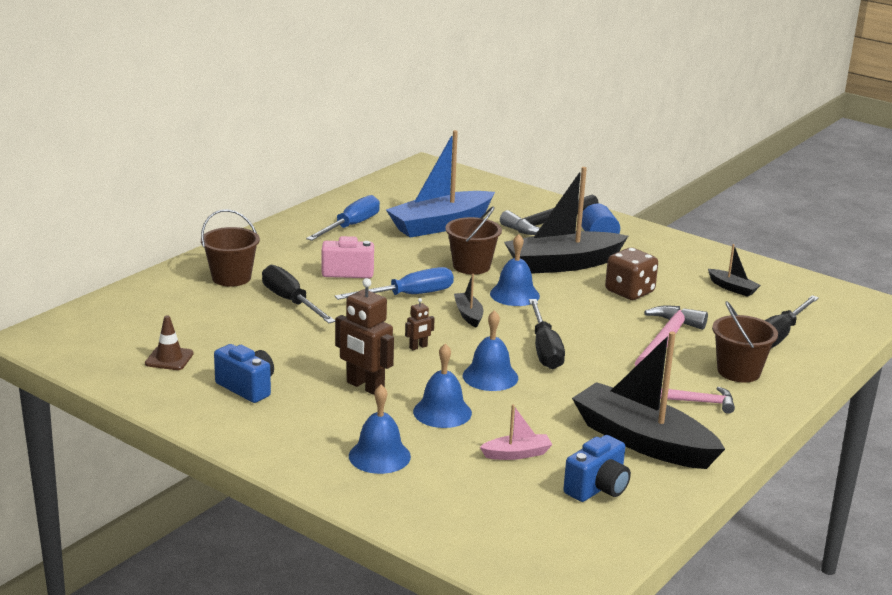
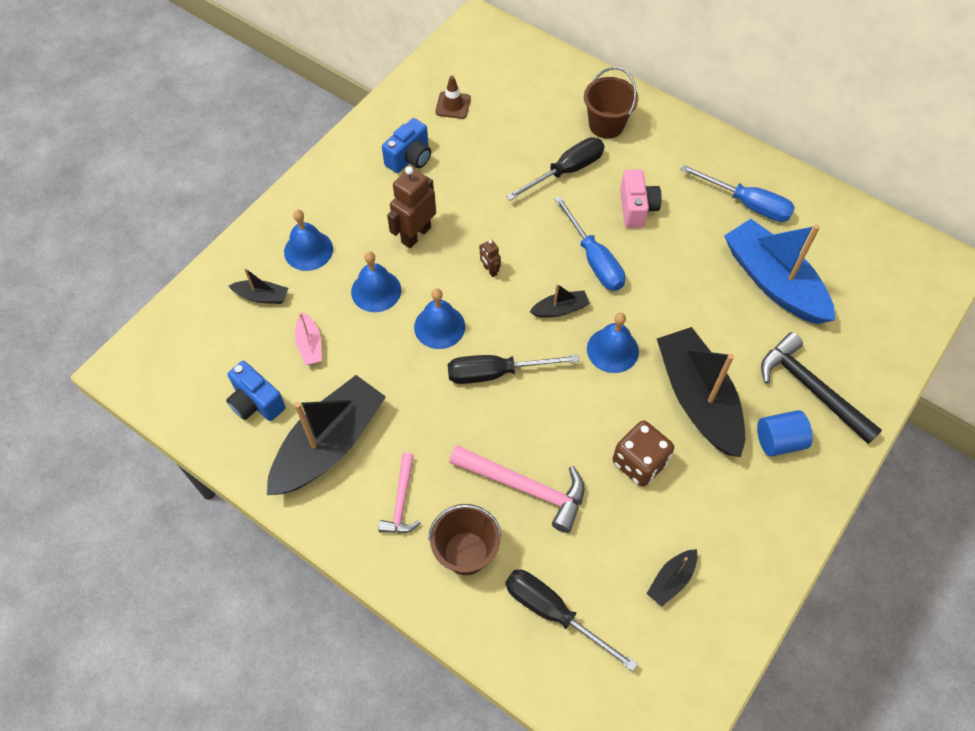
camera: 90 degrees right, 35 degrees up
(448, 488) = (262, 296): none -> black boat
(471, 266) = (673, 311): brown bucket -> none

